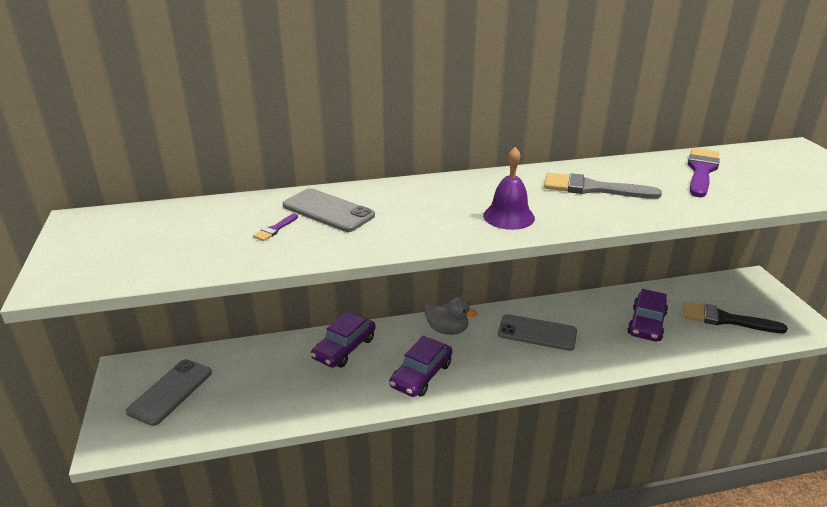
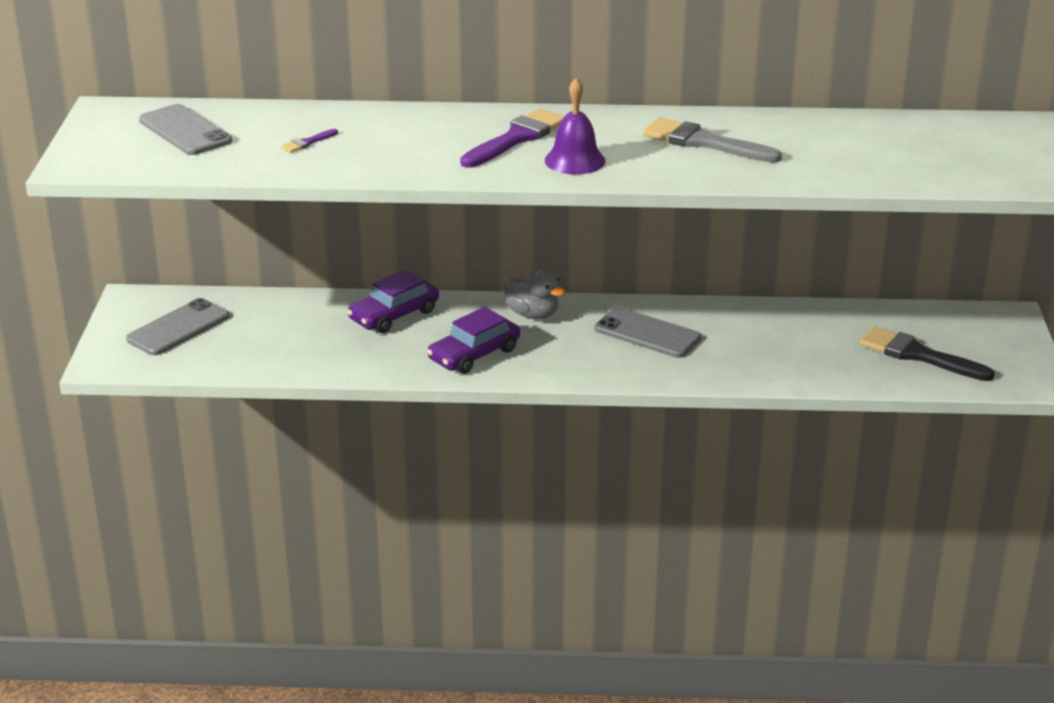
camera: 15 degrees right, 0 degrees up
(328, 211) = (374, 130): grey phone -> grey phone (185, 131)
(646, 324) = (803, 344): purple car -> none
(701, 171) = (867, 138): purple brush -> purple brush (516, 138)

